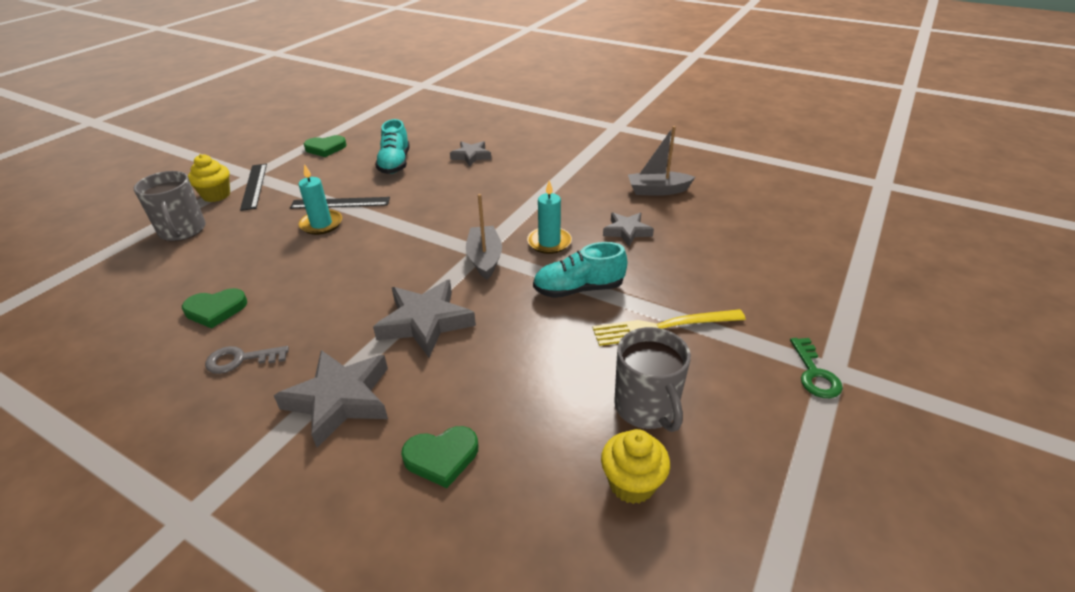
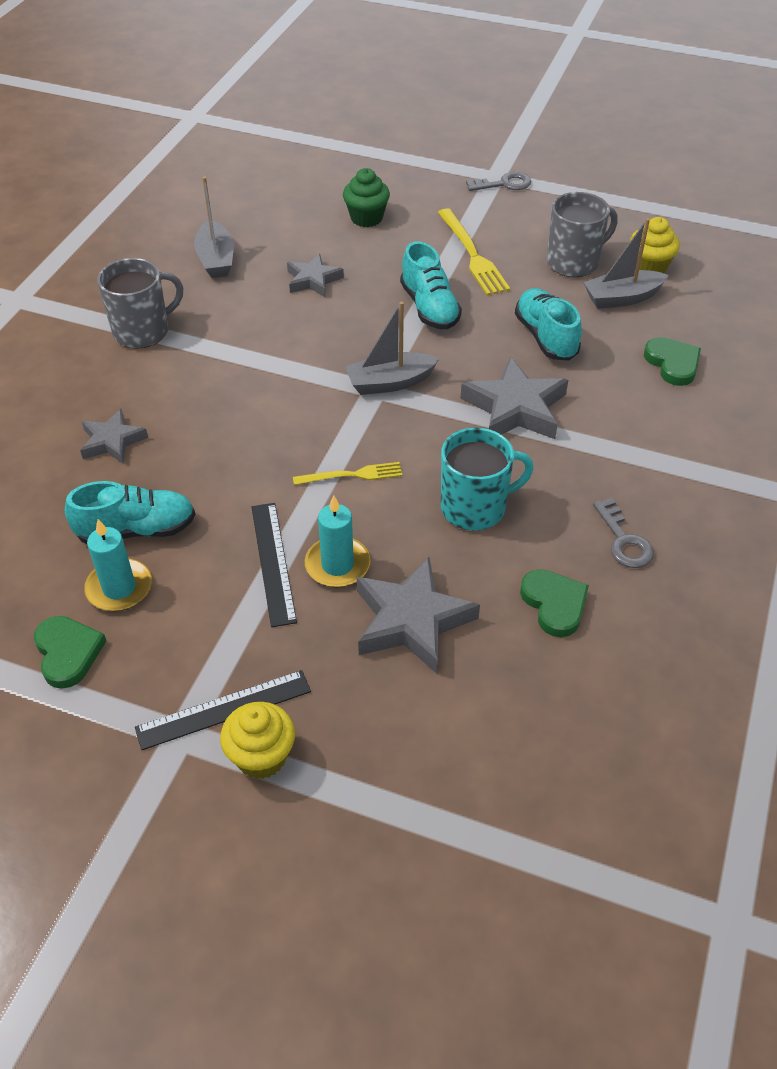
camera: 100 degrees left, 10 degrees up
(182, 231) = (385, 747): grey mug -> grey mug (143, 331)
(329, 285) = (475, 507): none -> turquoise mug
(340, 400) = (643, 442): grey star -> grey star (412, 620)
(395, 234) = (351, 475): none -> yellow fork
(517, 359) = (546, 337): none -> turquoise shoe
(549, 242) = (346, 336): turquoise candle -> turquoise candle (119, 588)
(571, 438) = (622, 298): none -> grey boat
(725, 265) = (366, 218): none -> green cupcake
(814, 373) = (504, 184): green key -> grey key

